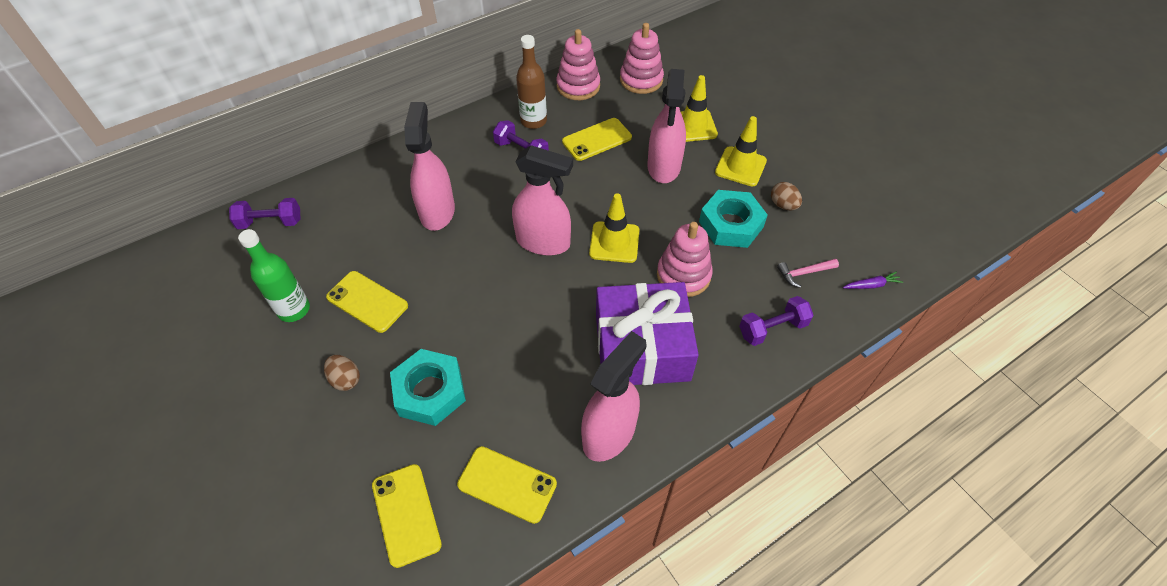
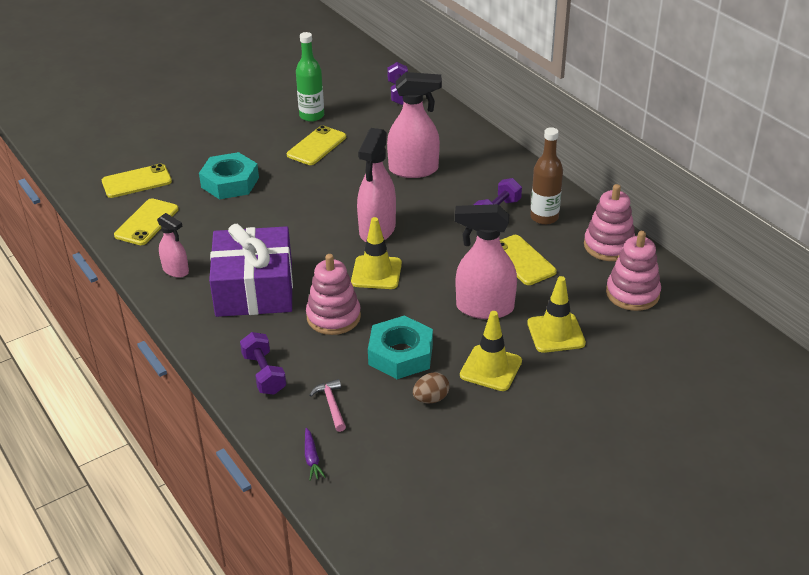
camera: 90 degrees right, 15 degrees down
(345, 379) = (247, 145): brown egg -> none
(609, 433) = (176, 270): pink spray bottle -> pink spray bottle, size x0.57

